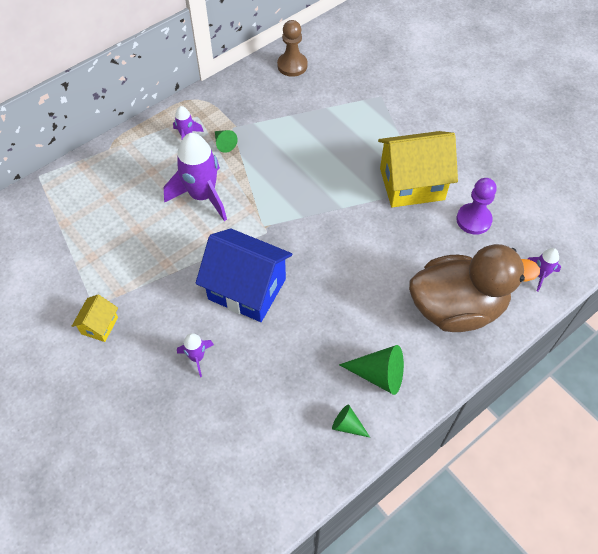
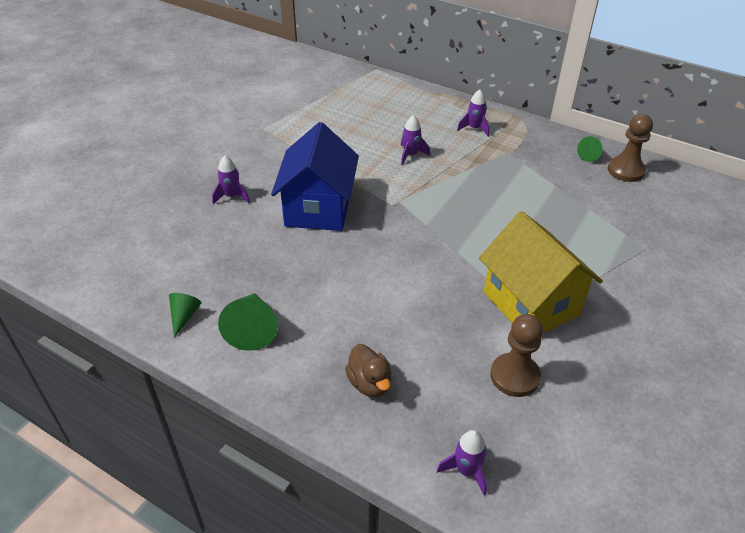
camera: 70 degrees right, 15 degrees down
(99, 325) = (245, 136): yellow house -> none
(202, 196) = (411, 155): purple rocket -> purple rocket, size x0.48
(224, 144) = (482, 152): green cone -> green cone (590, 155)
(457, 307) = (369, 383): brown duck -> brown duck, size x0.42
(473, 220) = (514, 376): purple pawn -> brown pawn

